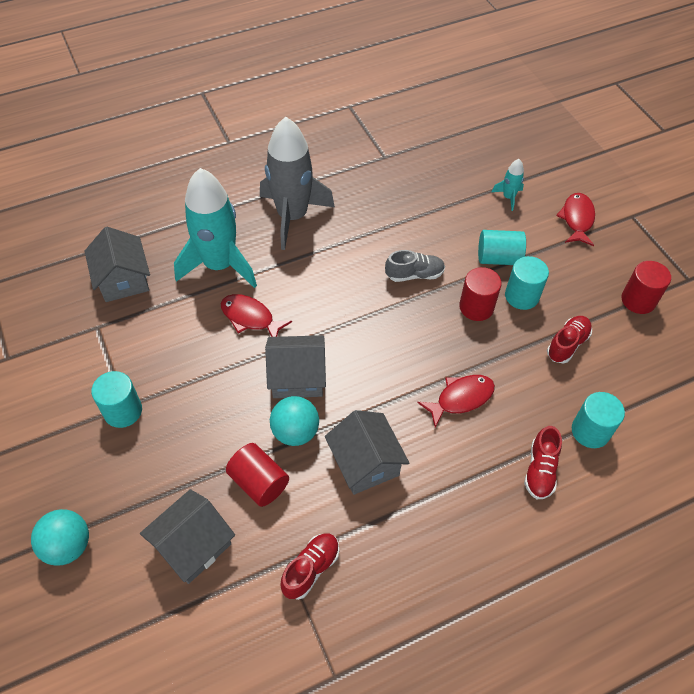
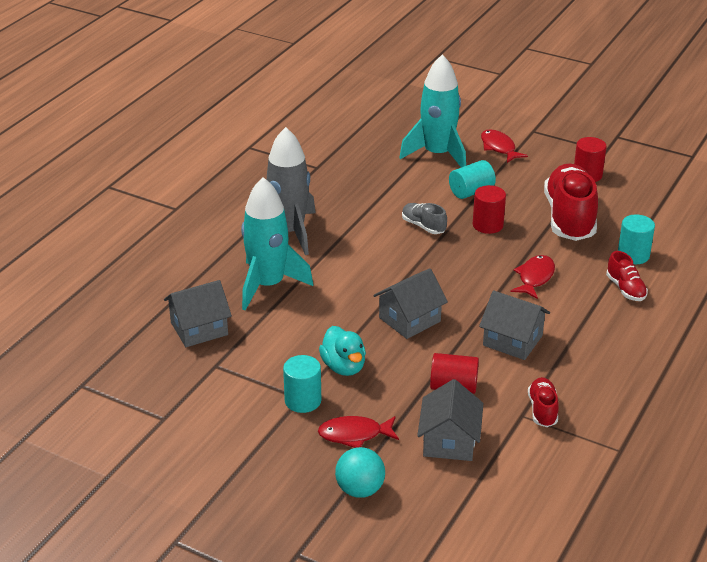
camera: 35 degrees left, 20 degrees down
(123, 280) = (199, 328): grey house -> grey house turned 60 degrees counterclockwise
(191, 395) = (343, 367): none -> turquoise duck
(250, 318) = (332, 304): red fish -> red fish (354, 435)
(295, 432) = (445, 349): turquoise ball -> none
(414, 274) = (423, 226): grey shoe -> grey shoe turned 90 degrees counterclockwise
(508, 197) = (437, 154): turquoise rocket -> turquoise rocket, size x2.37
(521, 296) = (511, 205): turquoise cylinder -> none
(567, 344) = (569, 218): red shoe -> red shoe, size x2.13

